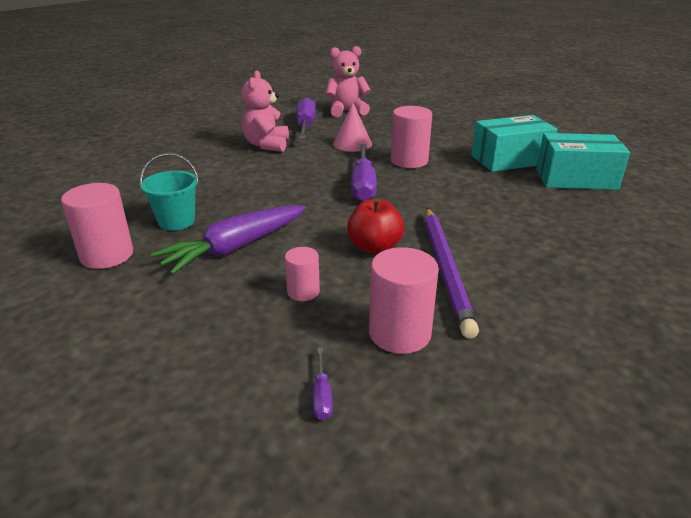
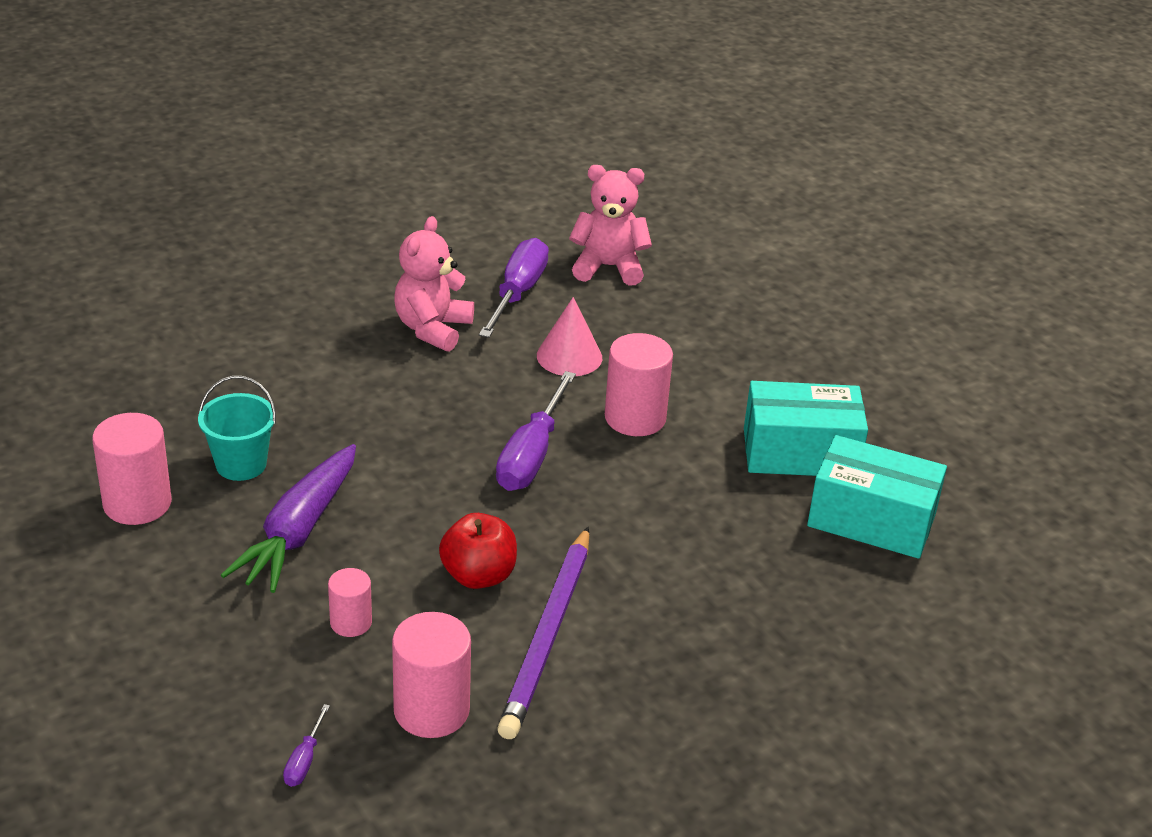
camera: 15 degrees right, 5 degrees up
(235, 248) = (299, 531): purple carrot -> purple carrot turned 45 degrees counterclockwise

